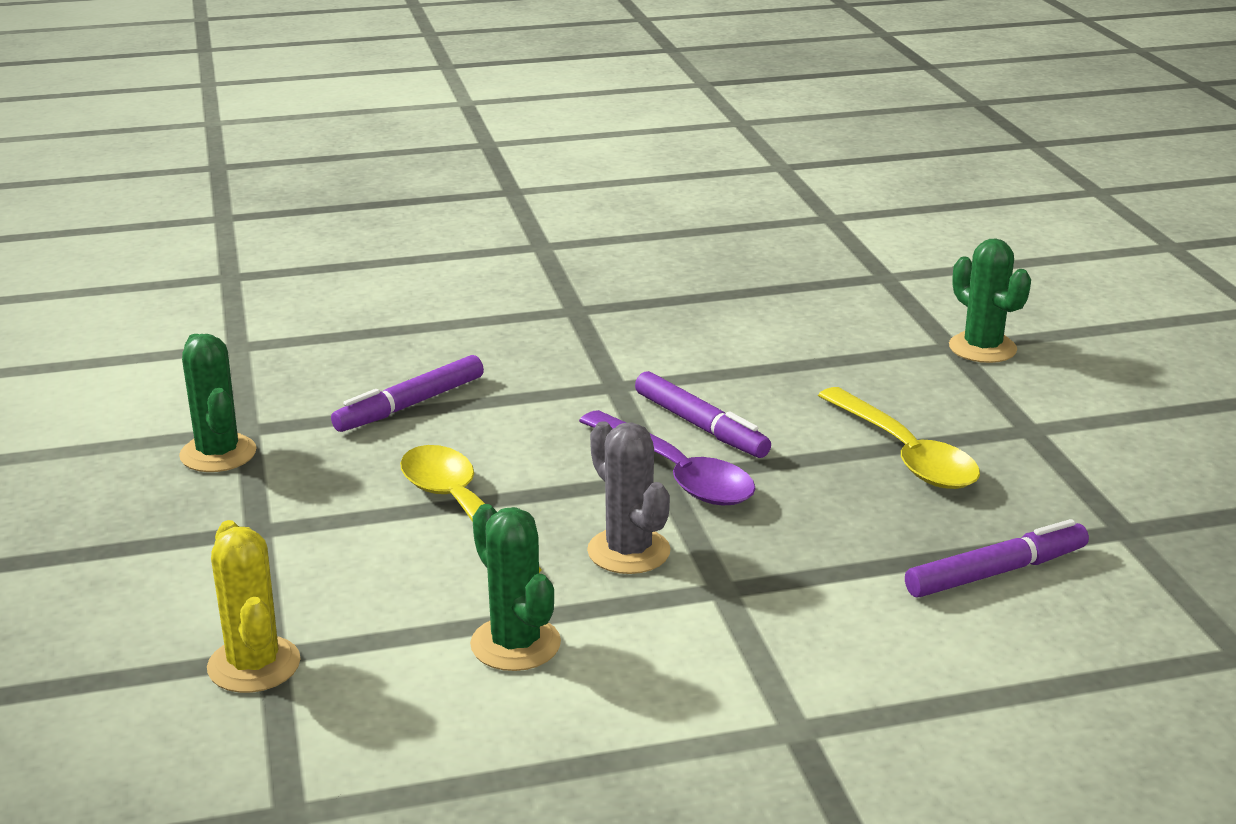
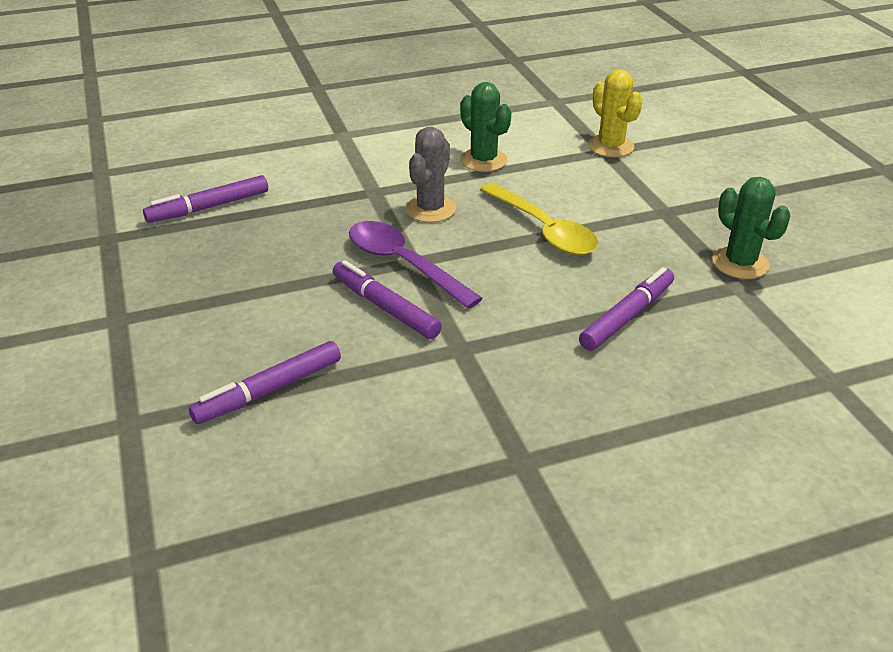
camera: 175 degrees right, 10 degrees up
(628, 551) = (430, 209): grey cactus -> grey cactus turned 60 degrees clockwise
(820, 362) = (269, 391): none -> purple marker
(904, 454) = (230, 290): yellow spoon -> none
(982, 348) = (98, 421): green cactus -> none

